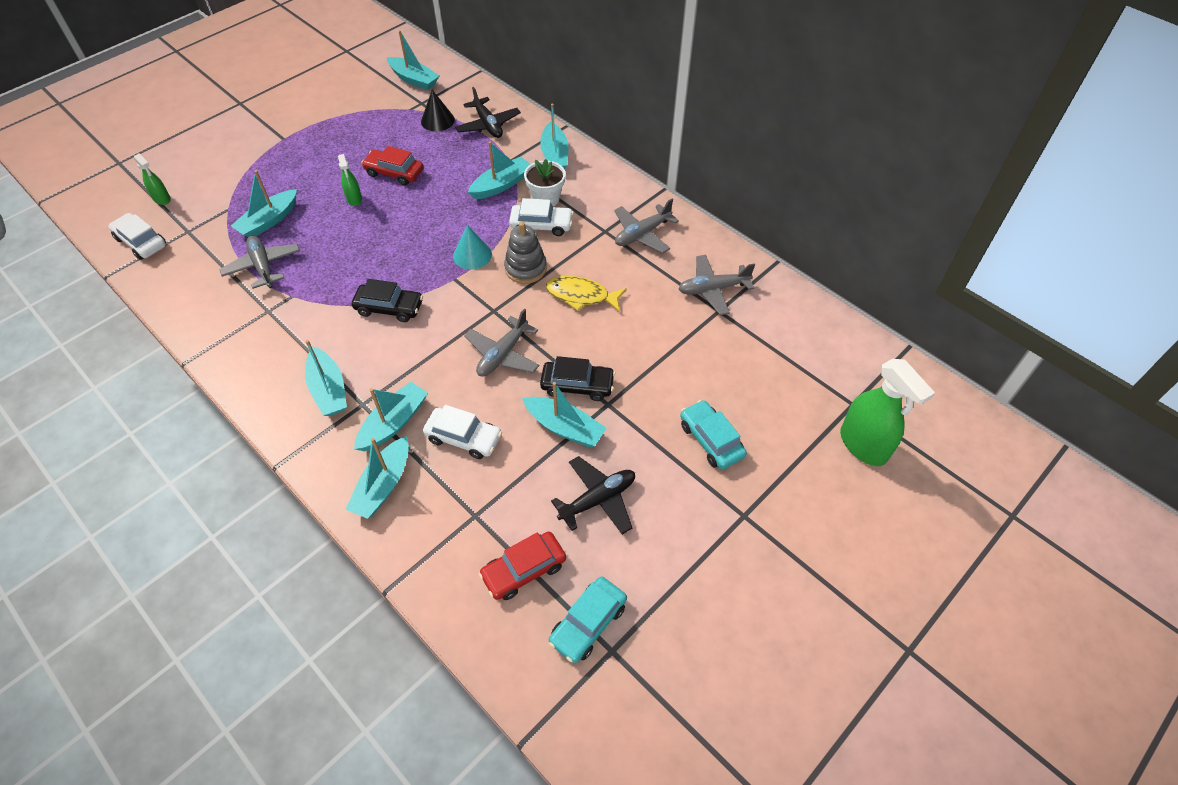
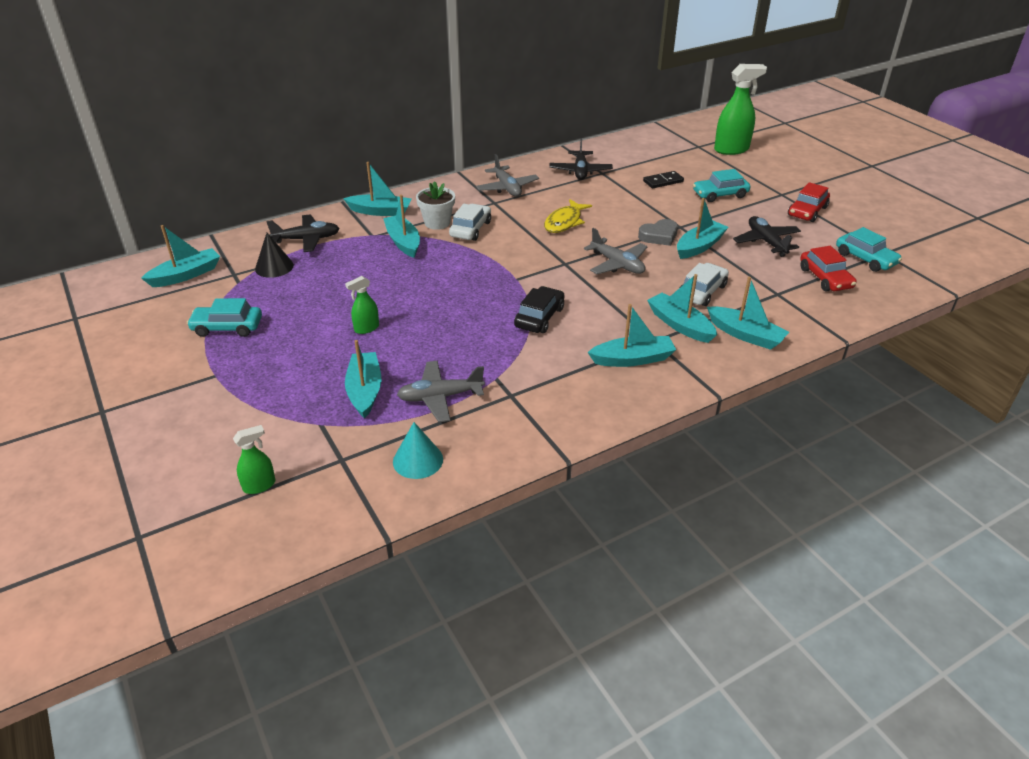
camera: 75 degrees left, 15 degrees down
(141, 242) = (338, 504): white car -> none
(269, 221) = (365, 391): turquoise boat -> turquoise boat turned 150 degrees counterclockwise
(344, 124) = (227, 327): none -> turquoise car
(354, 199) = (366, 328): green spray bottle -> green spray bottle turned 150 degrees clockwise
(394, 173) = (341, 300): red car -> red car (807, 211)
(472, 255) = (490, 267): turquoise cone -> turquoise cone (418, 460)
(525, 268) = (521, 243): grey stacking toy -> none
(577, 385) = (659, 236): black car -> grey heart
(713, 289) = (580, 171): grey plane -> black plane
(722, 374) = (663, 181): none -> black domino

